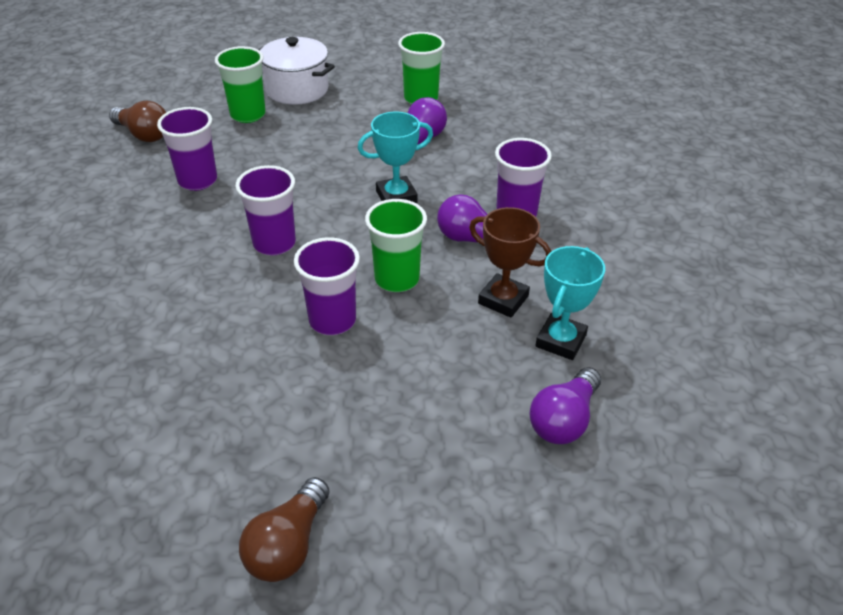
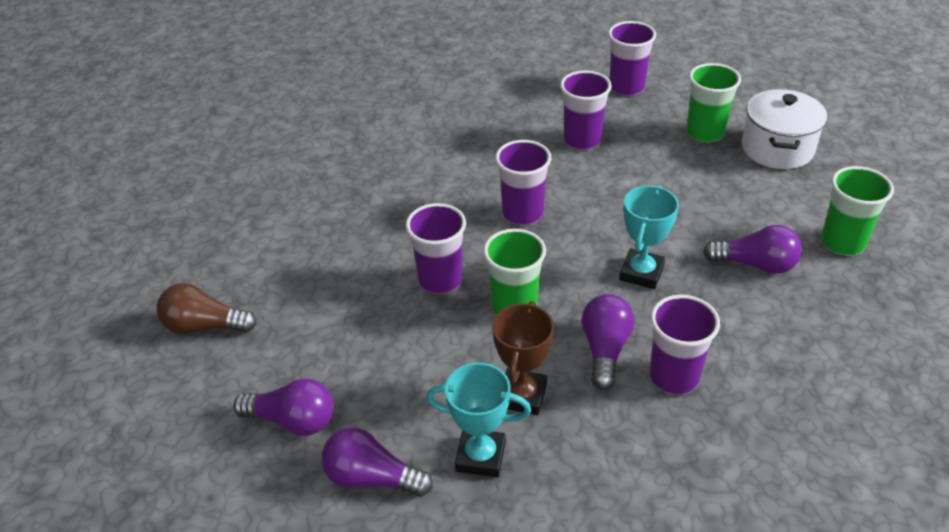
camera: 75 degrees right, 0 degrees up
(143, 134) = (626, 88): brown light bulb -> purple cup
(396, 197) = (641, 273): turquoise trophy -> turquoise trophy turned 60 degrees clockwise
(473, 473) = (293, 420): none -> purple light bulb

